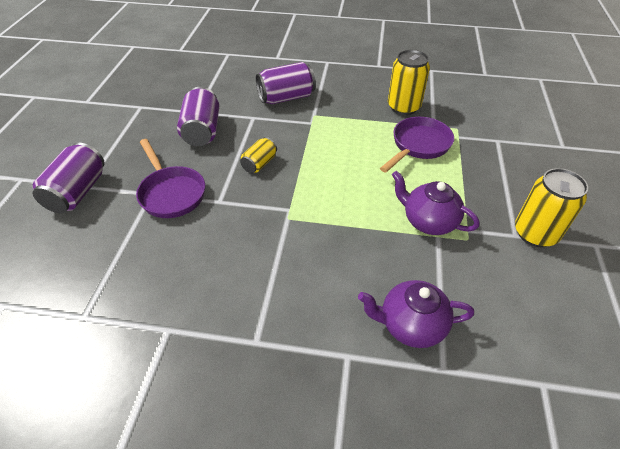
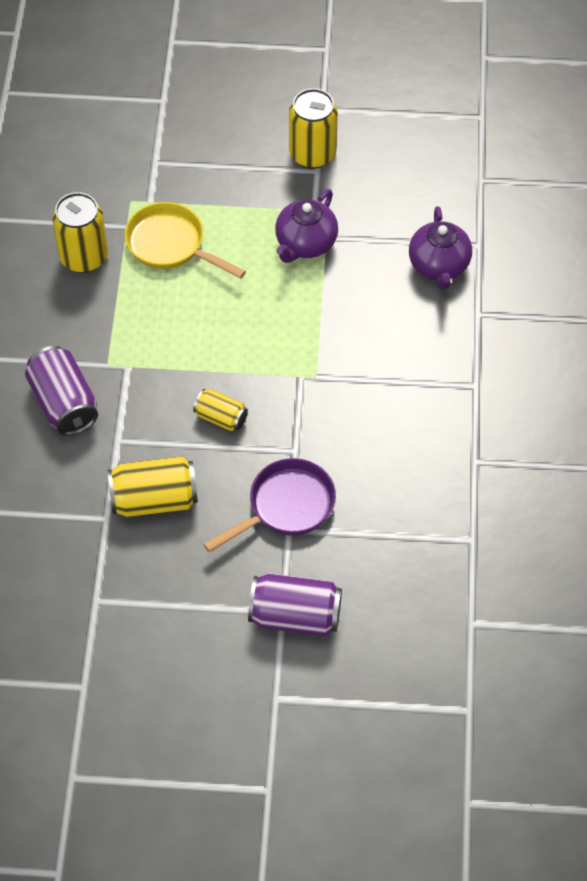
camera: 95 degrees left, 10 degrees up
(202, 131) = (154, 499): purple can -> yellow can
(418, 145) = (171, 245): purple pan -> yellow pan

